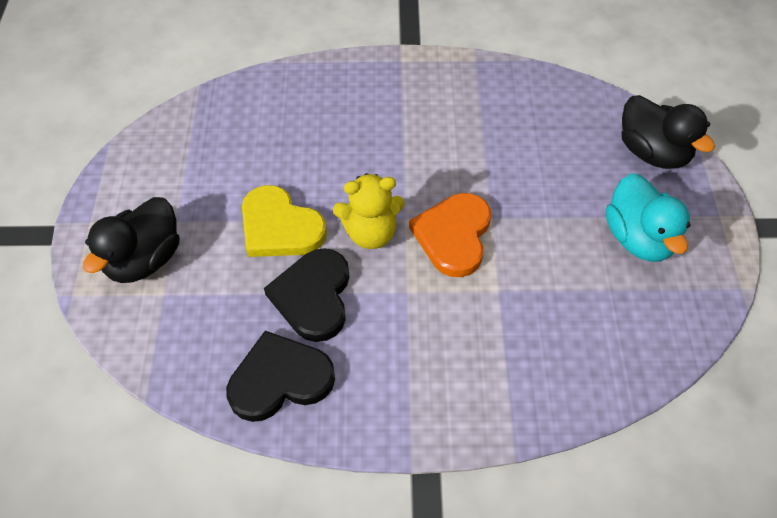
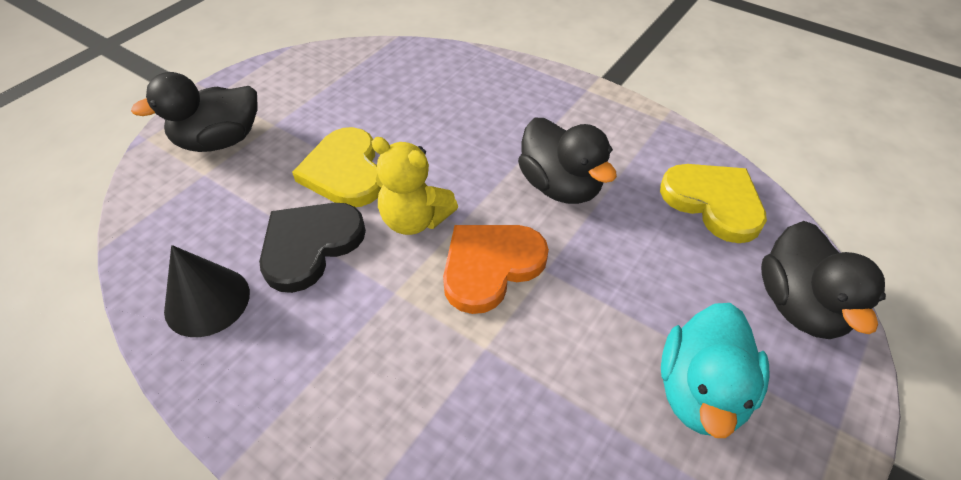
camera: 35 degrees right, 5 degrees down
(280, 379) = (207, 301): black heart -> black cone
(449, 151) = (560, 186): none -> black duck
(556, 108) = (714, 202): none -> yellow heart

